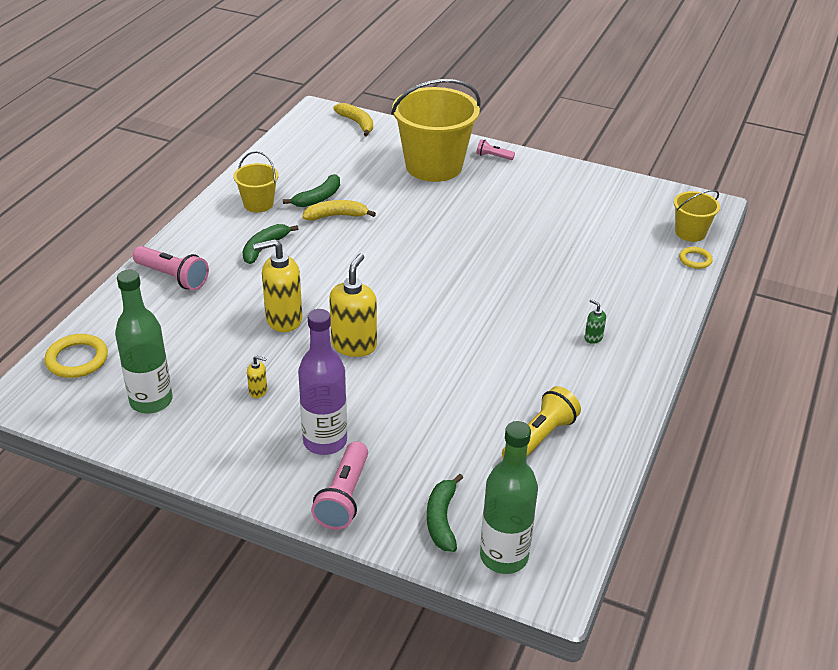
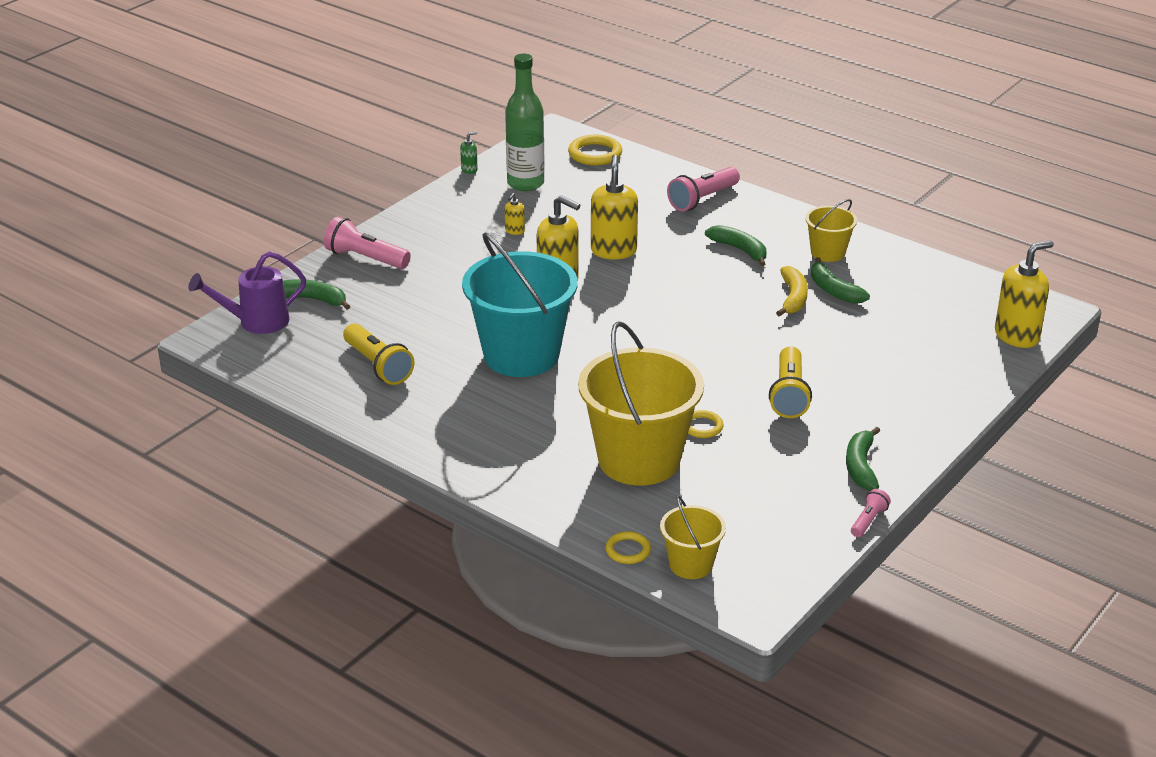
camera: 105 degrees right, 5 degrees down
(325, 441) = (434, 256): purple bottle -> none
(357, 123) = (1017, 336): yellow banana -> yellow soap dispenser
(433, 166) = (897, 380): yellow bucket -> yellow bucket (639, 460)
(474, 208) = (789, 395): none -> yellow flashlight
(481, 348) = (521, 355): none -> turquoise bucket
(493, 156) = (918, 432): pink flashlight -> pink flashlight (868, 521)
(504, 556) = (256, 322): green bottle -> purple watering can
(534, 243) = (702, 427): none -> yellow ring
(544, 176) = (860, 466): none -> green banana
(593, 338) = (508, 430): green soap dispenser -> green soap dispenser (469, 170)

